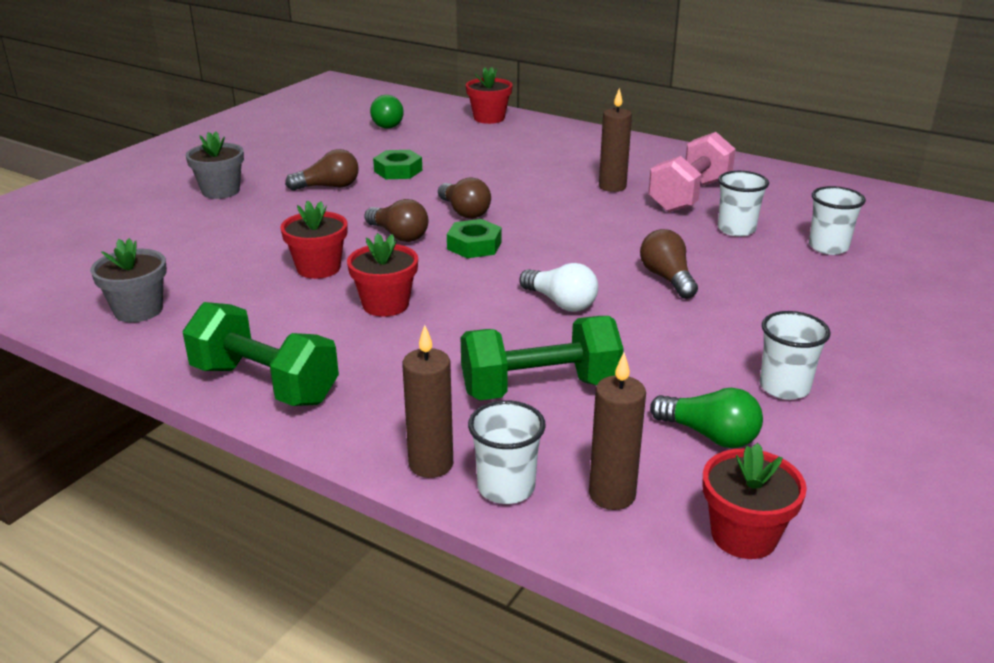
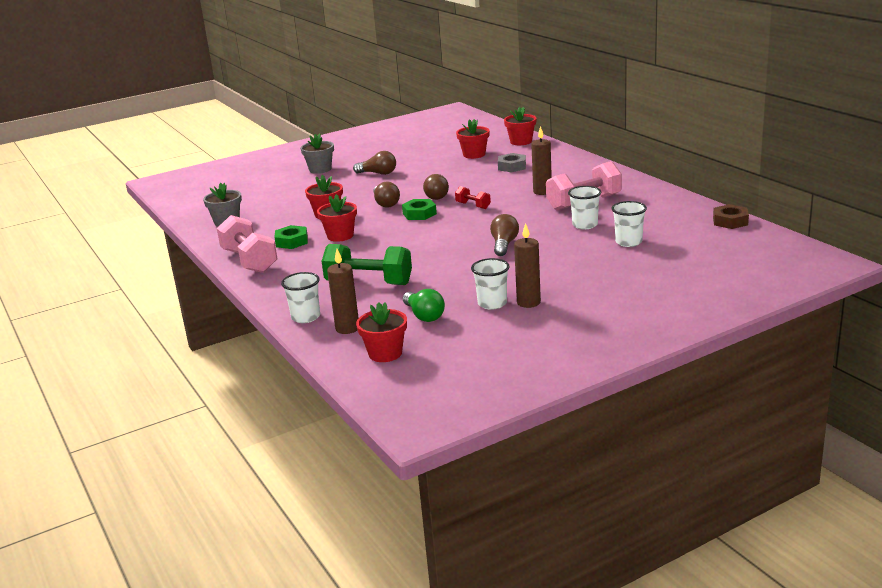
camera: 30 degrees right, 5 degrees down
(265, 384) = (249, 261): green dumbbell -> pink dumbbell
(386, 124) = (453, 139): green light bulb -> none
(398, 171) = (426, 168): green nut -> green nut (292, 241)
(431, 464) = (284, 303): brown candle -> brown candle (528, 302)
(445, 143) = (474, 154): none -> red flower pot
(522, 155) = (512, 167): none -> grey nut
(540, 221) = (473, 206): none -> red dumbbell
(561, 303) = (429, 248): white light bulb -> none
(904, 199) = (730, 221): none -> brown nut

